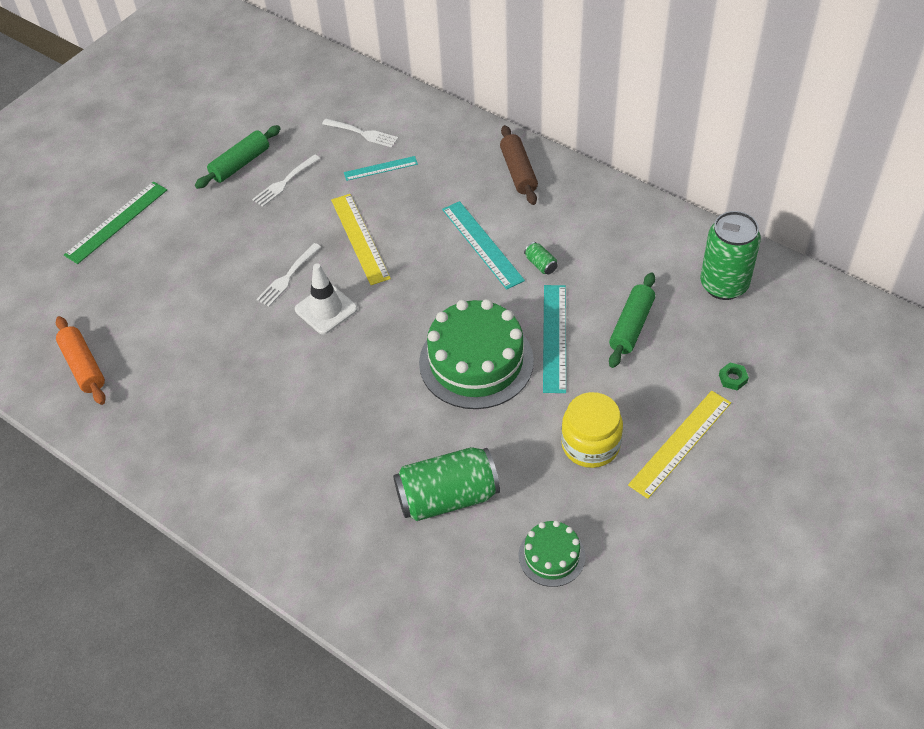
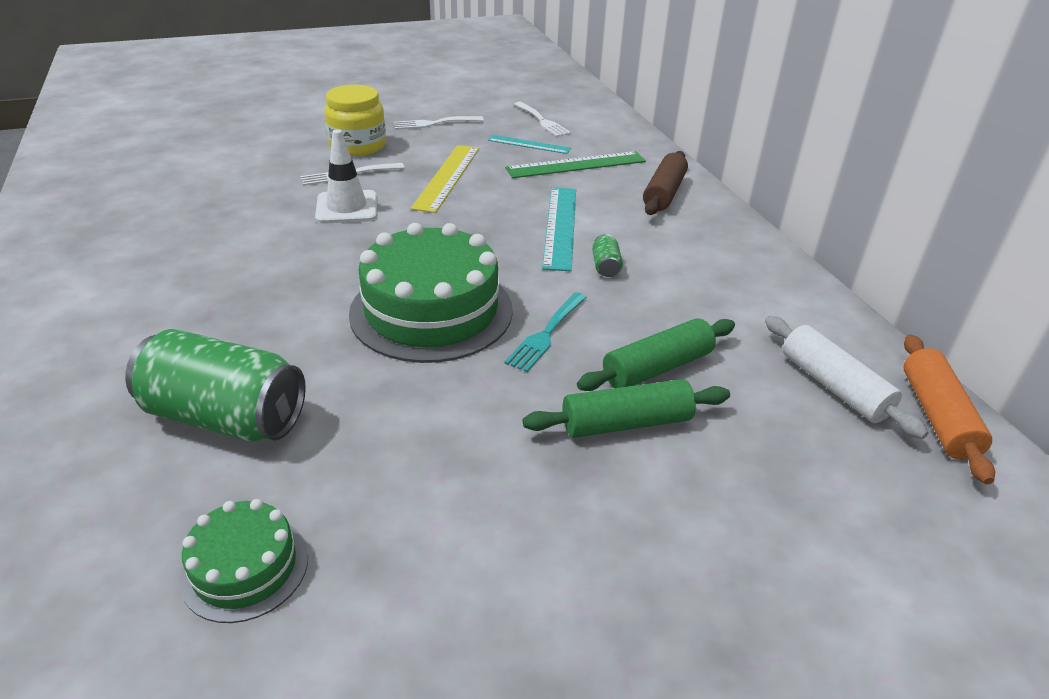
camera: 30 degrees right, 15 degrees down
(83, 366) = (110, 158): orange rolling pin -> orange rolling pin (937, 416)
(116, 222) = (275, 98): green ruler -> green ruler (576, 165)
(240, 164) = (415, 102): green rolling pin -> green rolling pin (626, 423)
(554, 337) = (547, 333): turquoise ruler -> turquoise fork
(590, 444) = (462, 463): yellow jar -> yellow jar (358, 146)
(680, 443) = (590, 536): yellow ruler -> none
(724, 285) = (833, 386): green can -> white rolling pin
(732, 379) = (753, 499): green nut -> none

